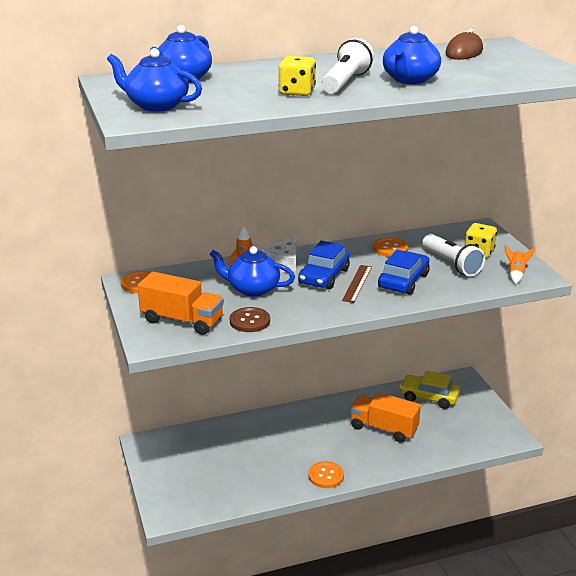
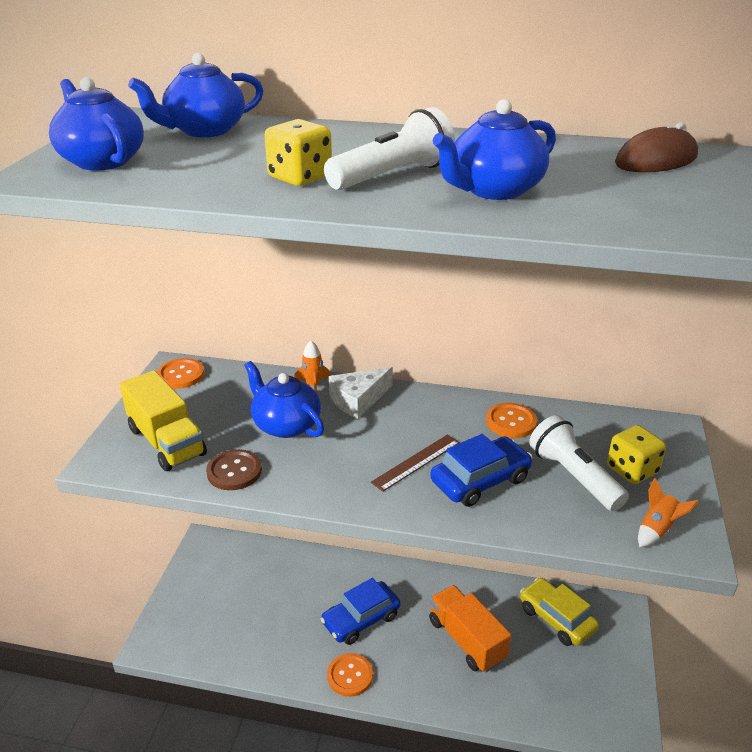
camera: 30 degrees right, 5 degrees up
(182, 320) = (166, 442): orange truck -> yellow truck
(324, 276) = (385, 436): blue car -> blue car (361, 619)
(451, 264) = (573, 476): white flashlight -> white flashlight turned 150 degrees clockwise

